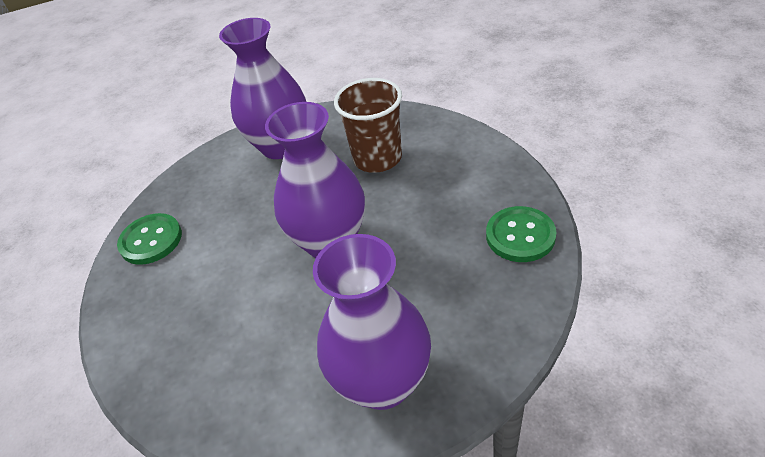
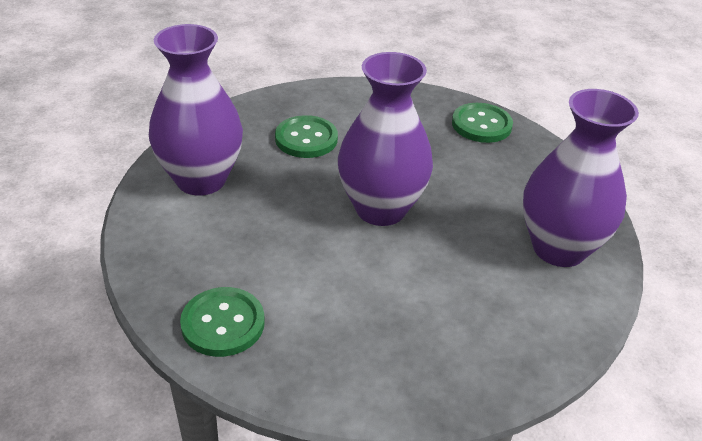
camera: 65 degrees left, 5 degrees down
(377, 158) = (306, 139): brown cup -> green button

